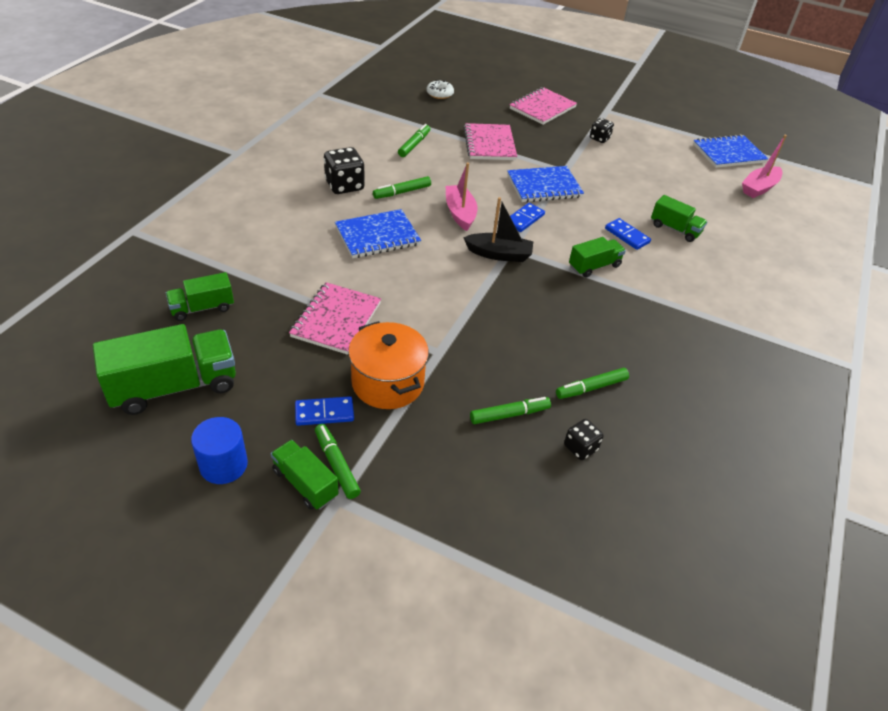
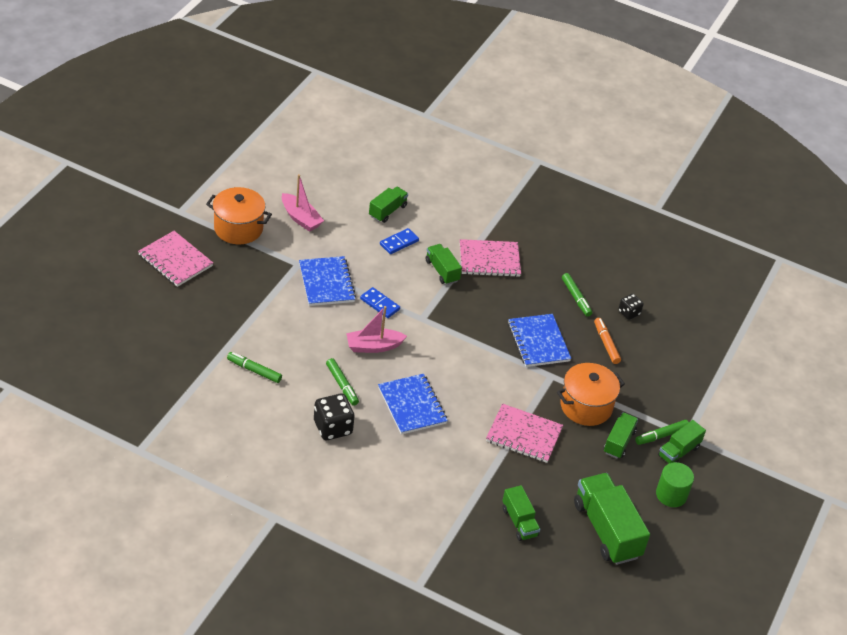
camera: 90 degrees left, 0 degrees up
(223, 465) = (671, 495): blue cylinder -> green cylinder
(324, 413) = (619, 442): blue domino -> green truck
(439, 94) = (142, 341): white donut -> none
(489, 144) = (251, 312): pink notebook -> pink notebook (489, 260)
(499, 254) = (431, 327): black boat -> none
(509, 414) = (606, 344): green marker -> orange marker
(599, 138) = (238, 228): black dice -> orange pot
(728, 153) = (264, 145): blue notebook -> blue notebook (538, 342)
(759, 188) = (322, 142): pink boat -> pink boat (300, 218)

